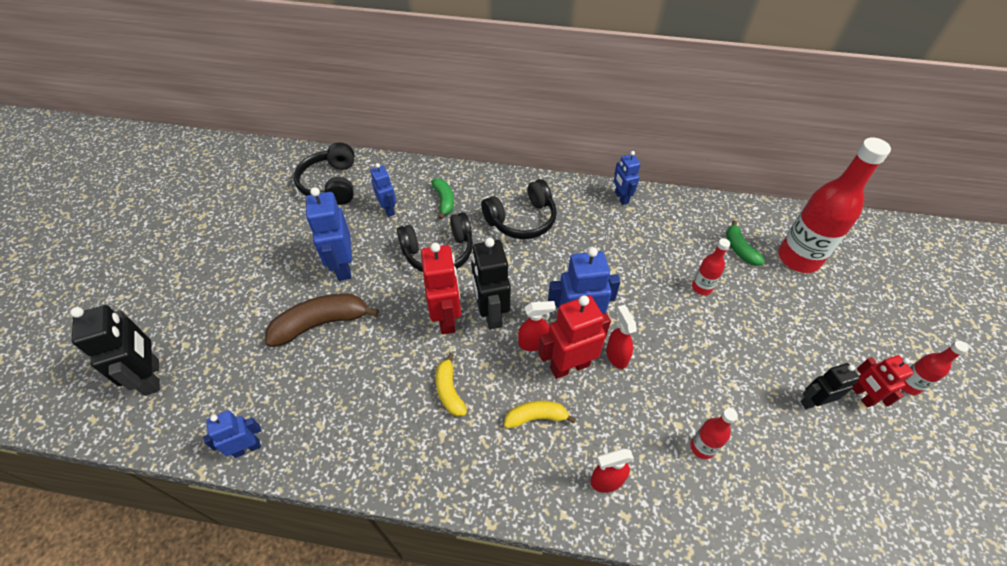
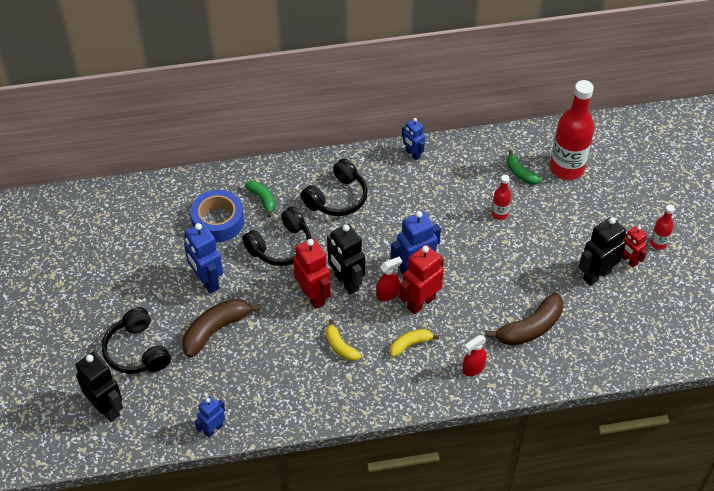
camera: 20 degrees left, 0 degrees up
(331, 184) = (152, 212): black headphones -> black headphones (137, 351)
(388, 209) = (218, 221): blue robot -> blue tape
(616, 355) = (452, 284): red spray bottle -> none
(702, 447) = (530, 328): red bottle -> brown banana
(812, 402) = (596, 275): black robot -> black robot, size x1.64

